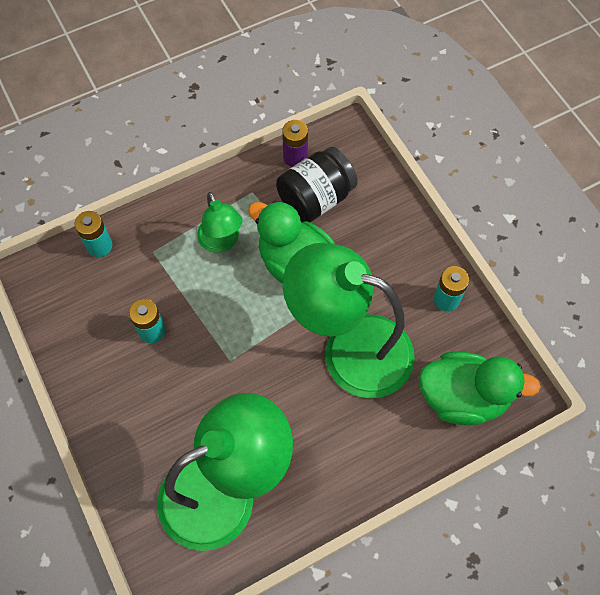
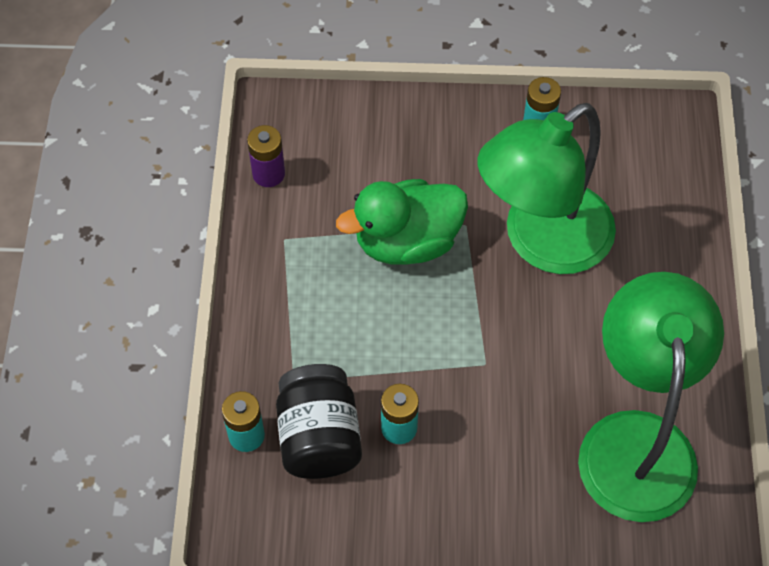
camera: 60 degrees left, 5 degrees down
(221, 242) = (330, 302): green lamp -> none
(316, 198) = (337, 181): black jar -> black jar (319, 437)
(463, 397) = (654, 170): green duck -> none

